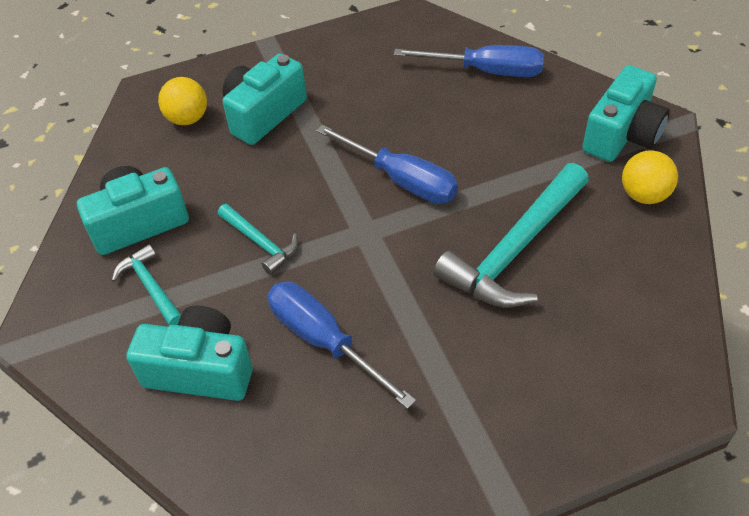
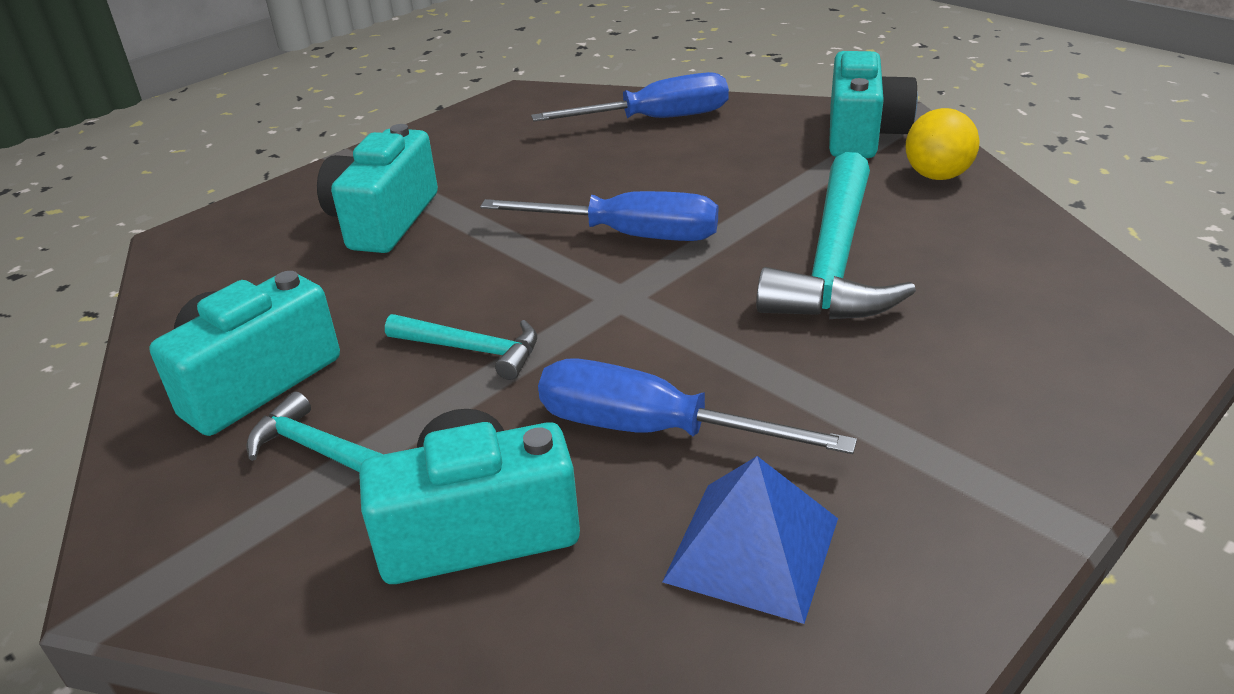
camera: 25 degrees left, 15 degrees down
(188, 119) = (267, 251): yellow ball -> none
(326, 441) = (752, 549): none -> blue pyramid

